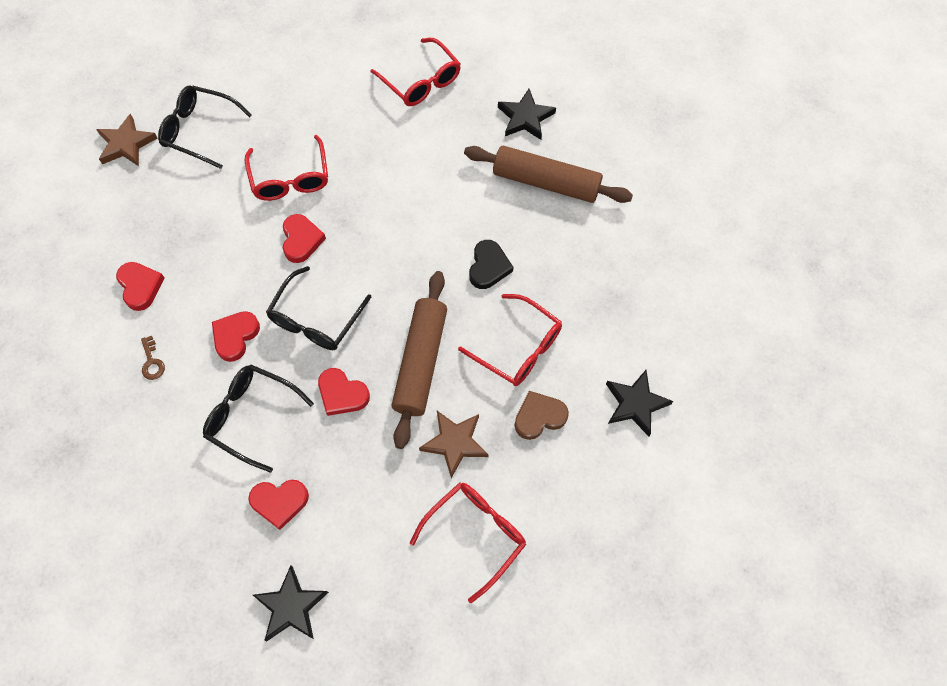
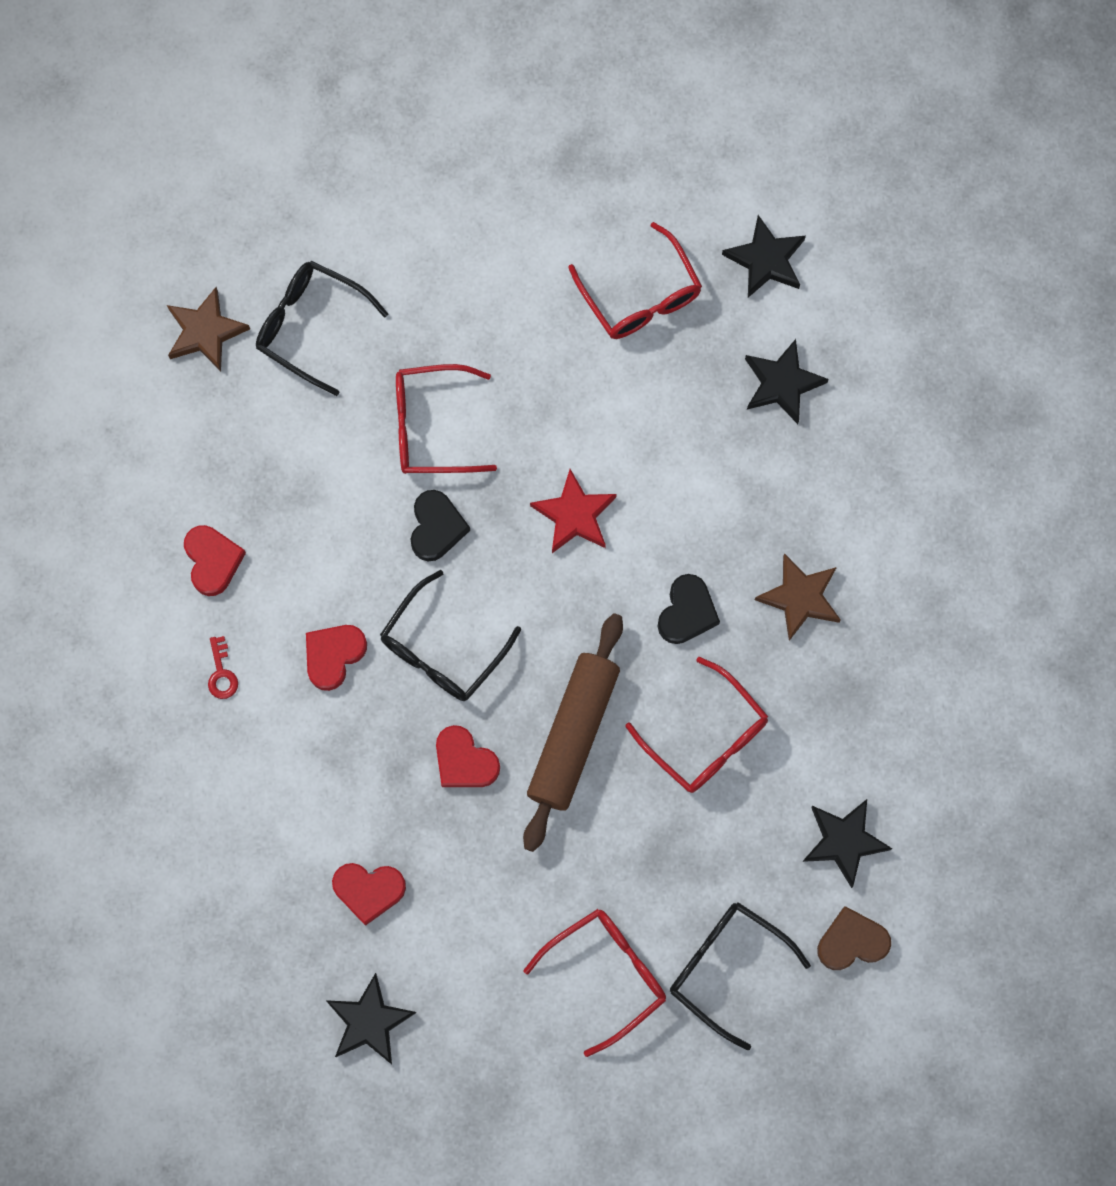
camera: 10 degrees right, 10 degrees up
(152, 362) = (221, 673): brown key -> red key
(252, 416) = (345, 771): black glasses -> black glasses (727, 968)
(290, 178) = (432, 426): red glasses -> red glasses turned 90 degrees clockwise
(301, 240) = (436, 527): red heart -> black heart
(398, 217) = (574, 515): none -> red star
(454, 443) = (600, 852): brown star -> brown star (800, 598)
(500, 50) = (766, 260): none -> black star
(539, 417) = (715, 837): brown heart -> brown heart (852, 941)
(546, 182) = (791, 495): brown rolling pin -> none

